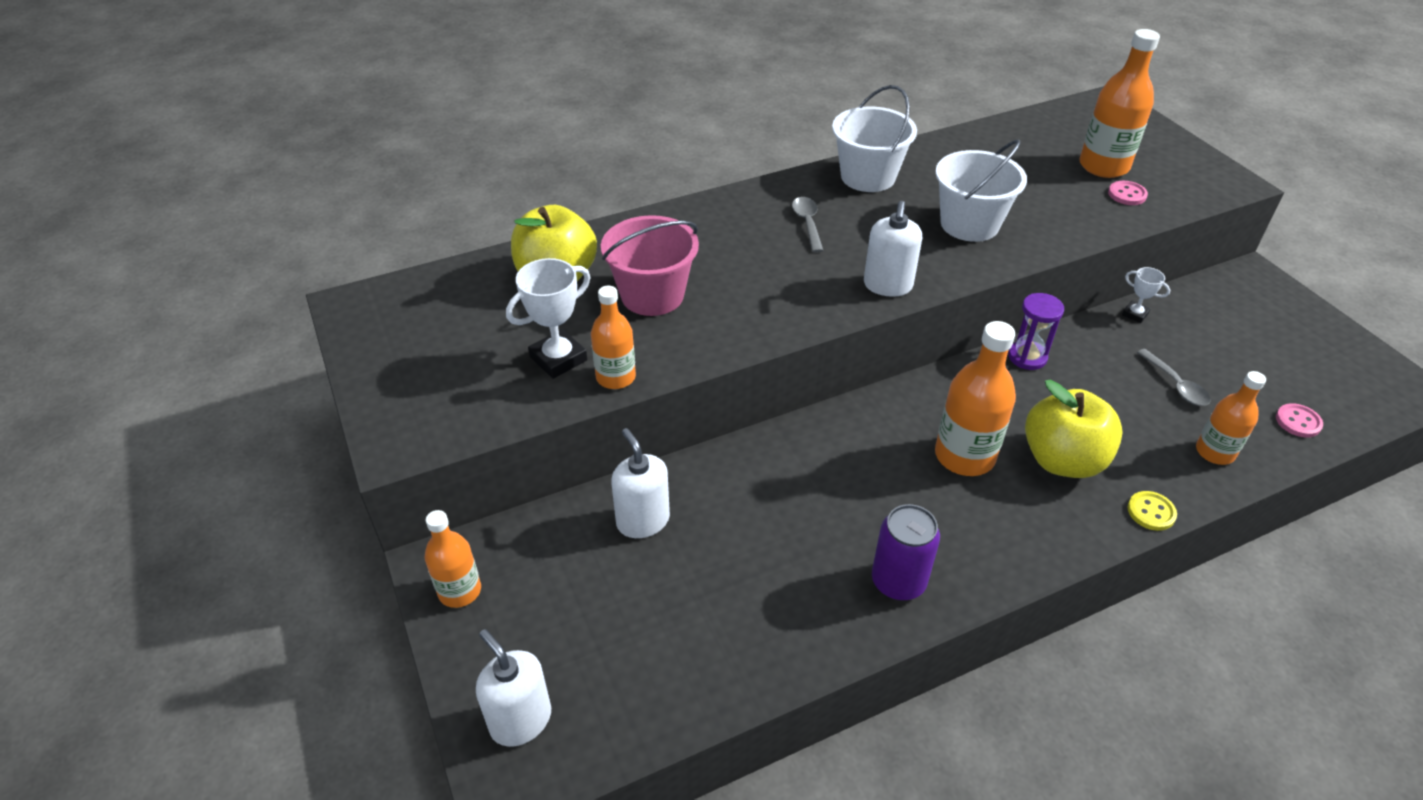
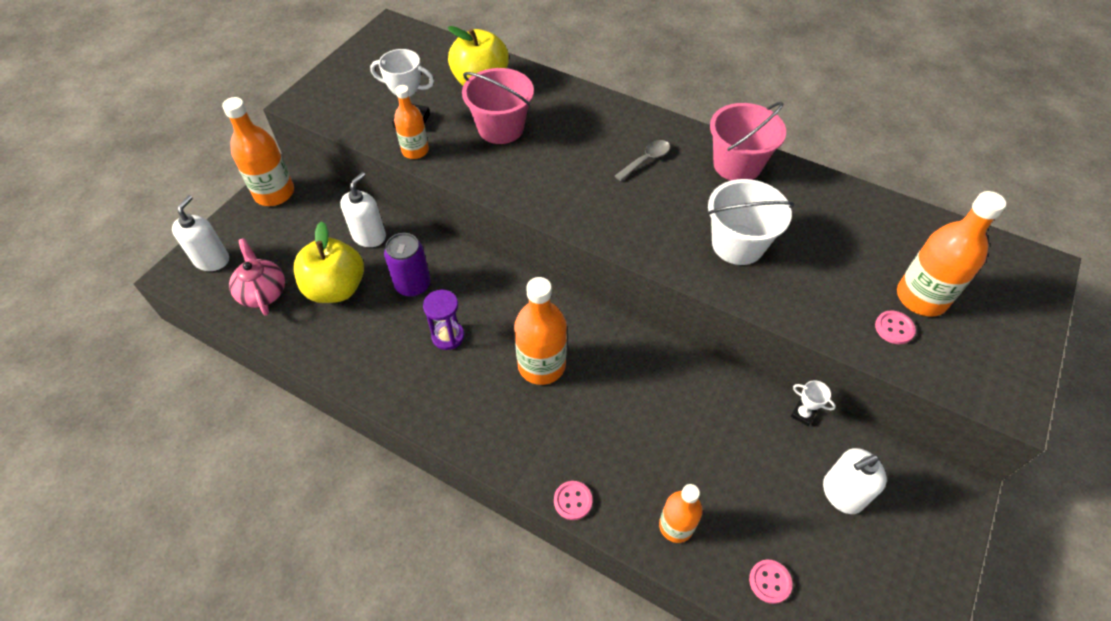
camera: 55 degrees right, 10 degrees up
(460, 591) = (274, 193): orange bottle -> orange bottle, size x1.59
(641, 678) = (263, 292): none -> pink teapot
(868, 177) = (737, 165): white bucket -> pink bucket
(887, 285) = (616, 230): white soap dispenser -> white soap dispenser (842, 493)
(898, 581) = (404, 376): purple can -> purple can (413, 285)
(1027, 357) = (679, 361): purple hourglass -> purple hourglass (448, 336)
(1062, 460) = (583, 425): yellow apple -> yellow apple (336, 288)
(1135, 314) = (802, 414): white trophy -> white trophy turned 60 degrees counterclockwise
(1151, 512) = (573, 501): yellow button -> pink button
(1176, 385) = (736, 473): grey spoon -> none

